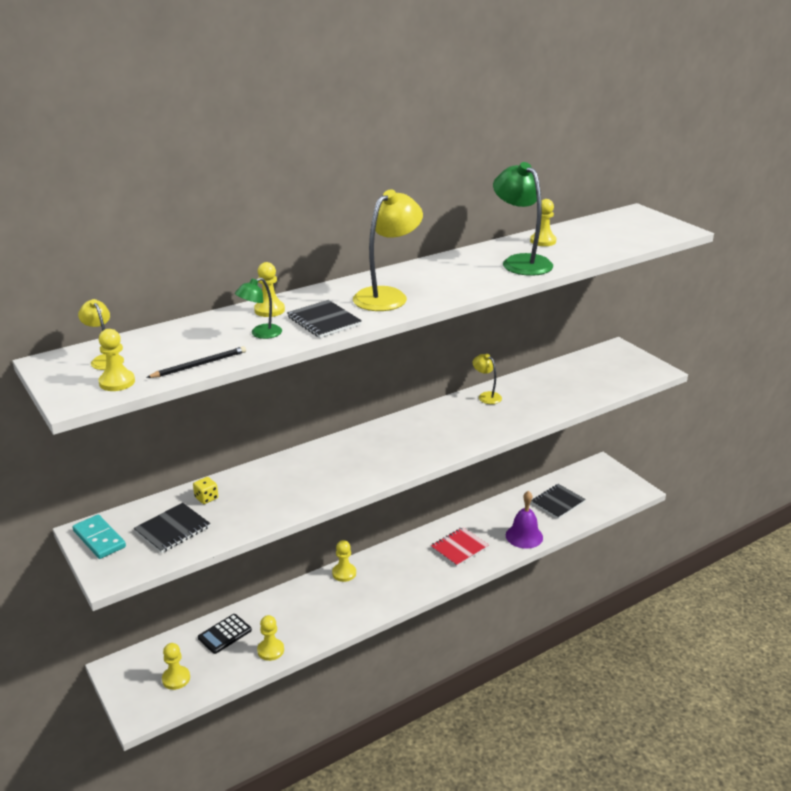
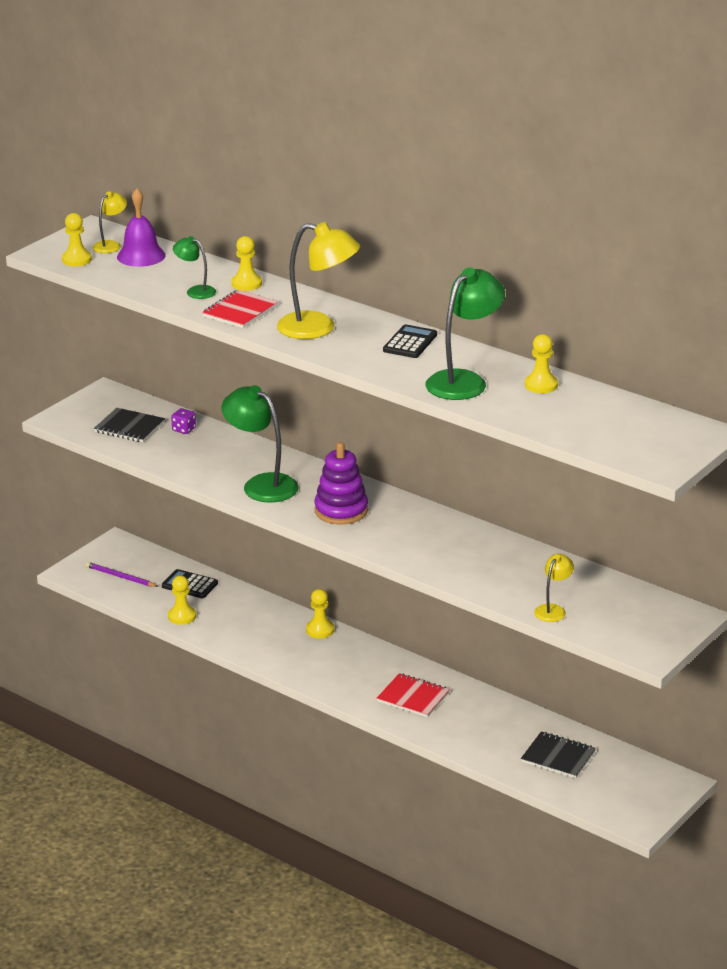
camera: 70 degrees right, 0 degrees up
(99, 539) = (99, 400): turquoise domino -> none
(176, 679) = (120, 577): yellow pawn -> purple pencil
(199, 365) = (123, 281): black pencil -> none
(206, 498) = (184, 429): yellow dice -> purple dice
(324, 321) = (240, 311): black notebook -> red notebook
(338, 475) = (261, 484): none -> green lamp
(407, 445) = (341, 511): none -> purple stacking toy
(442, 268) = (410, 343): none -> black calculator
(486, 396) = (483, 539): yellow lamp -> yellow lamp (553, 610)
(524, 536) = (468, 741): purple bell -> purple bell (141, 256)

